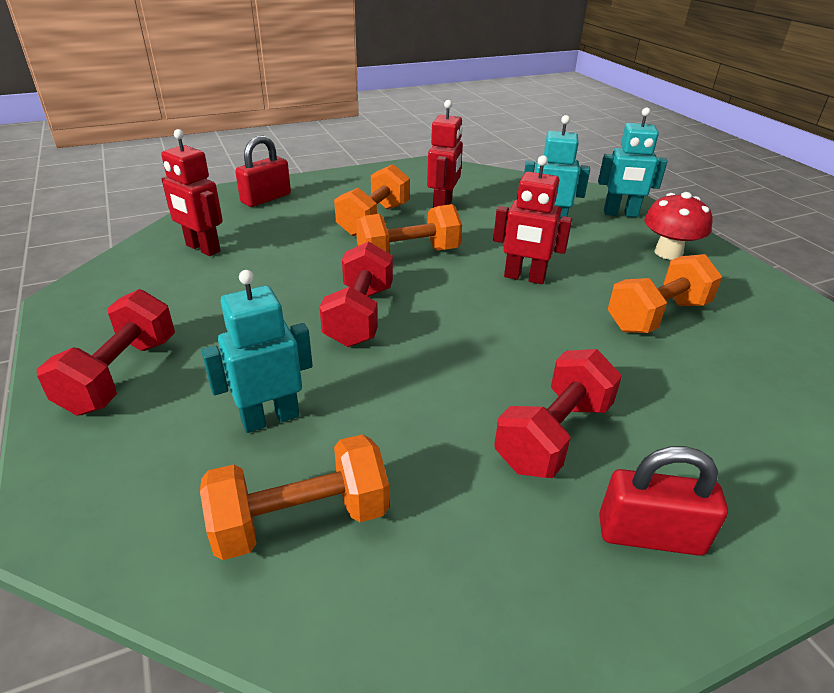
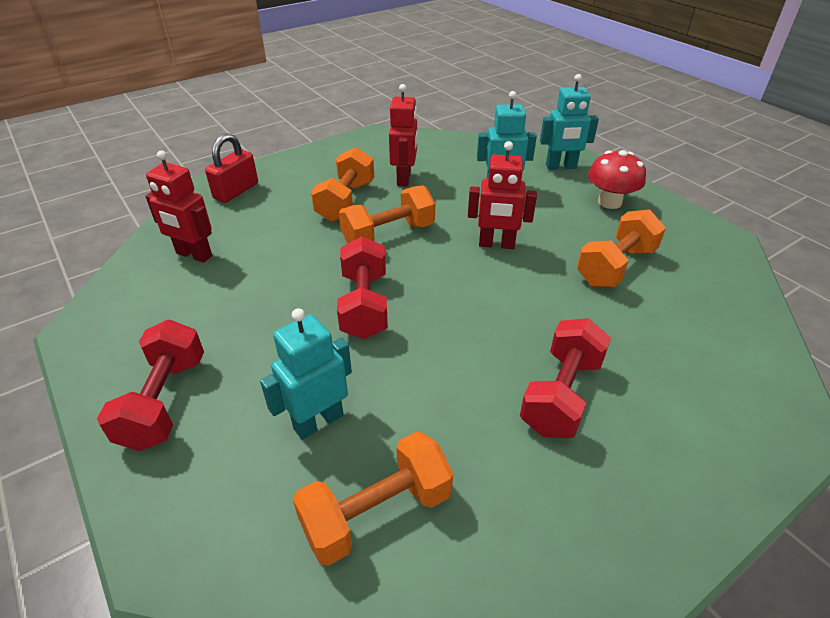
camera: 10 degrees left, 5 degrees up
(650, 535) = (657, 470): red padlock -> none

